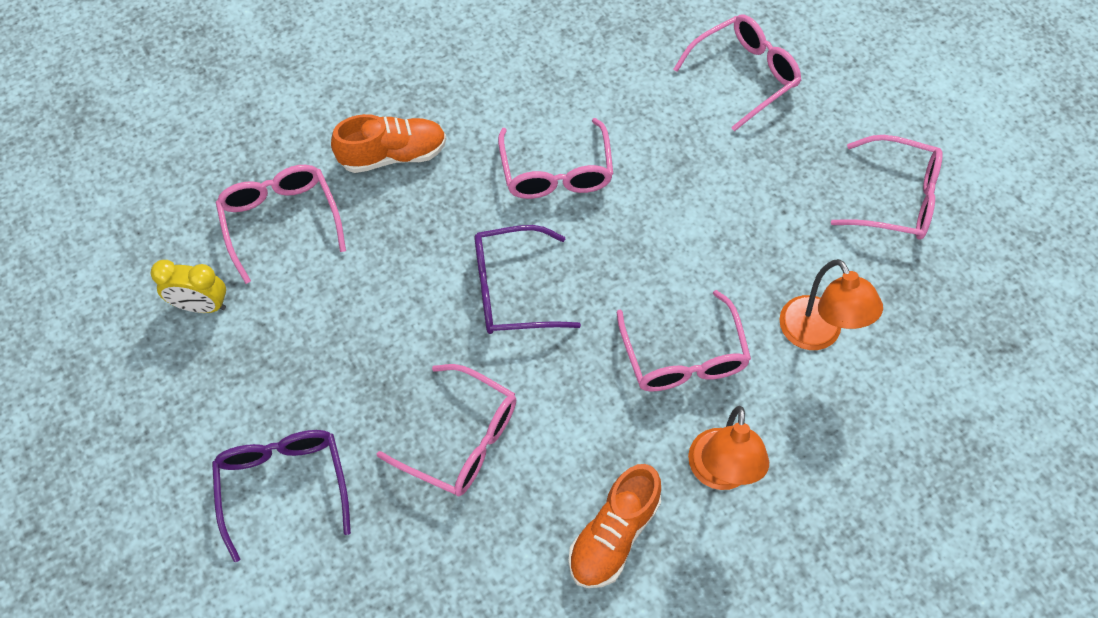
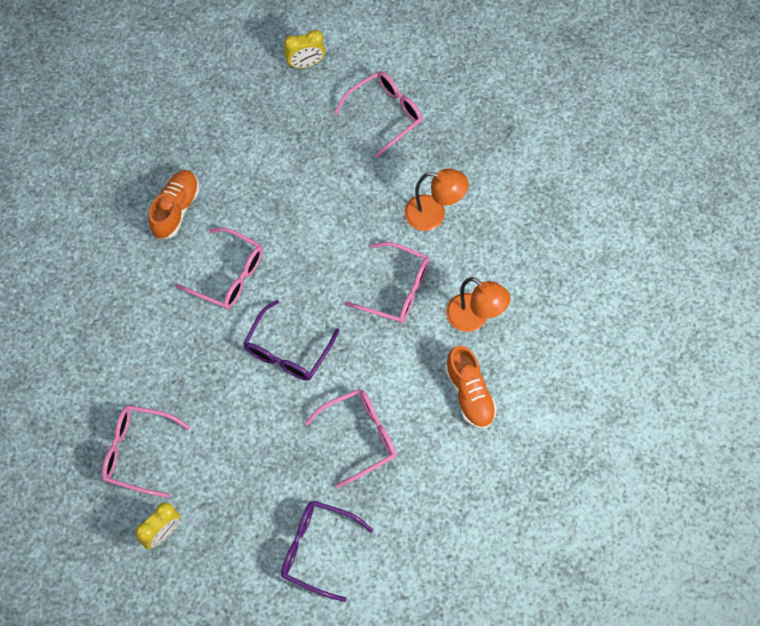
camera: 55 degrees left, 5 degrees up
(393, 155) = (142, 359): orange shoe -> orange shoe (176, 209)
(745, 75) = (245, 129): pink glasses -> none
(879, 80) = (306, 64): none -> yellow clock

